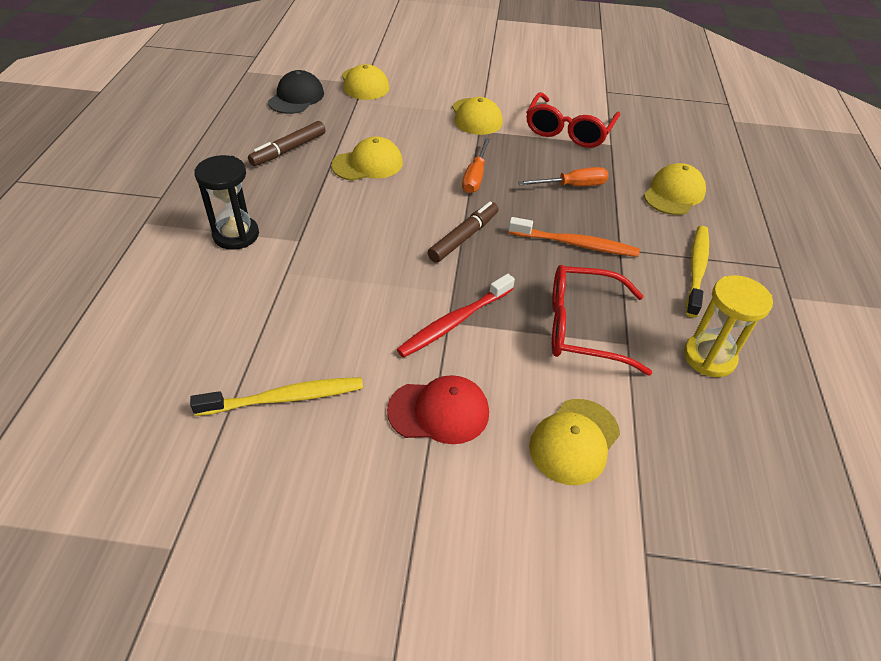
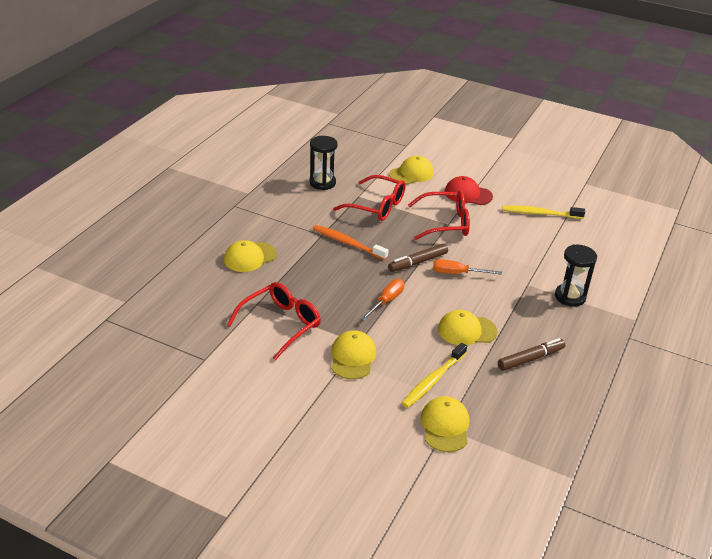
camera: 160 degrees left, 10 degrees down
(296, 97) = (519, 422): black cap -> none
(454, 322) = (445, 223): red toothbrush -> red glasses
(572, 186) = (318, 278): orange screwdriver -> orange screwdriver (457, 273)
(696, 269) = (286, 215): yellow toothbrush -> yellow toothbrush (433, 380)
(709, 357) = (322, 183): yellow hourglass -> black hourglass

